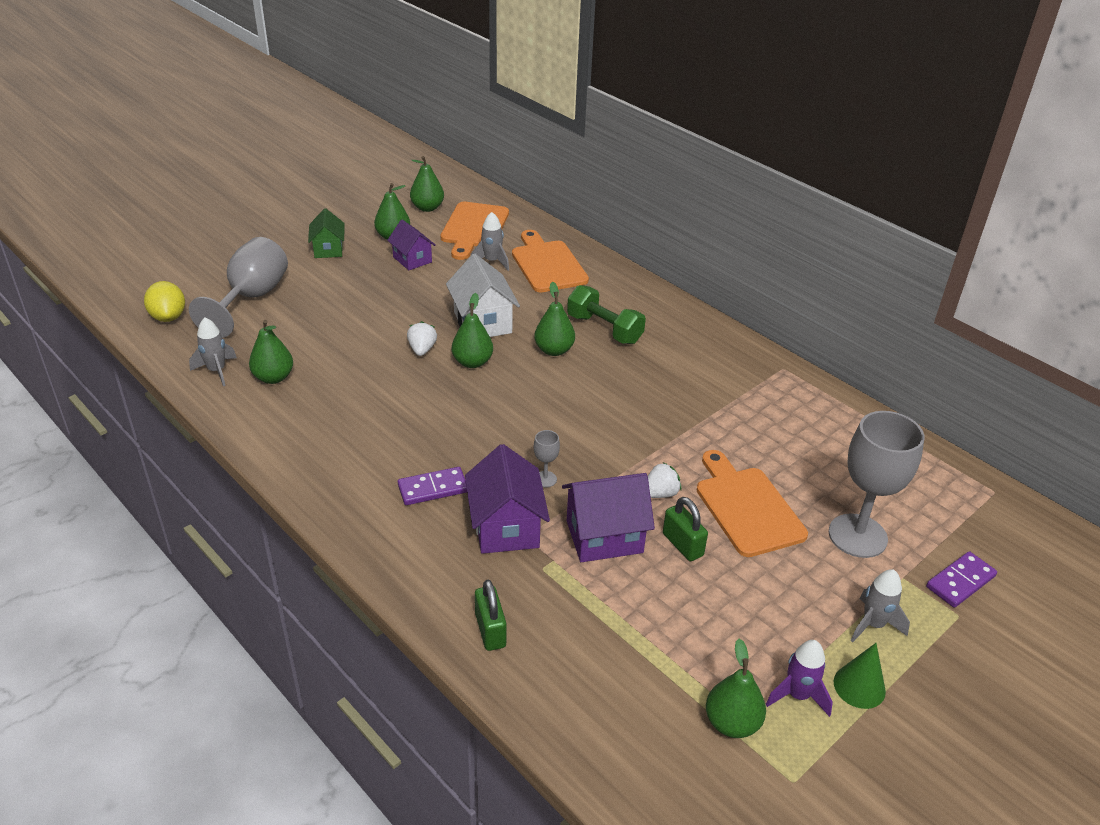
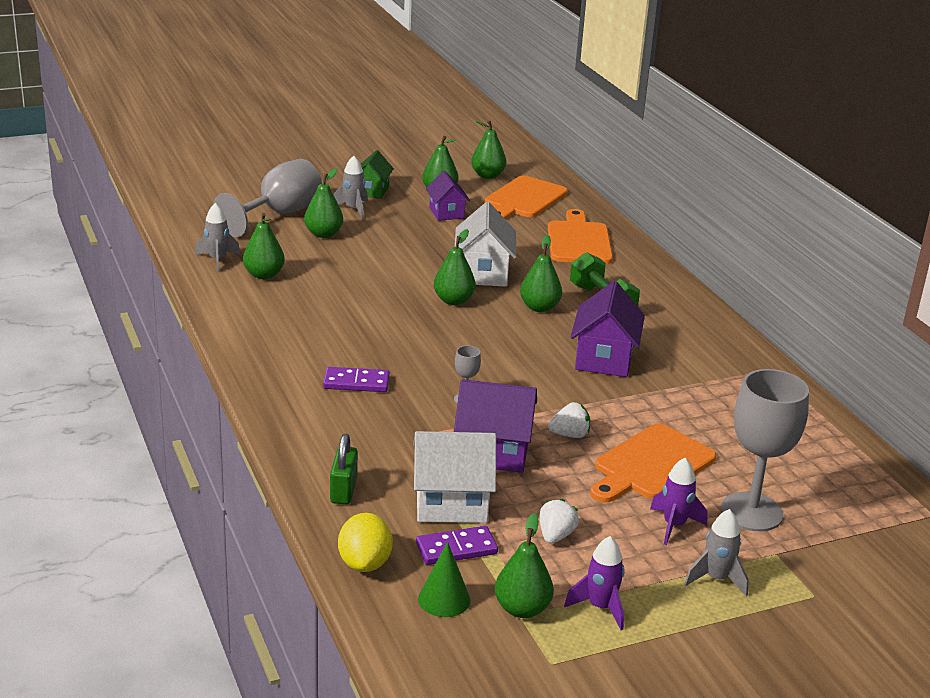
camera: 20 degrees right, 10 degrees down
(168, 317) = (199, 214): yellow lemon -> yellow lemon (364, 563)
(308, 312) = (323, 234): none -> green pear
(422, 349) = (412, 282): white strawberry -> white strawberry (555, 536)
(492, 261) = (524, 228): grey rocket -> grey rocket (353, 209)
(506, 527) = (405, 424): purple house -> purple house (604, 359)
(599, 613) = (451, 504): none -> white house
(682, 545) = (565, 476): green padlock -> none
(747, 507) = (651, 465): orange cutting board -> orange cutting board turned 135 degrees counterclockwise
(804, 573) = (674, 525): none -> purple rocket
(859, 686) = (667, 618): green cone -> green cone (444, 599)
(960, 581) = (836, 572): purple domino -> purple domino (456, 549)

